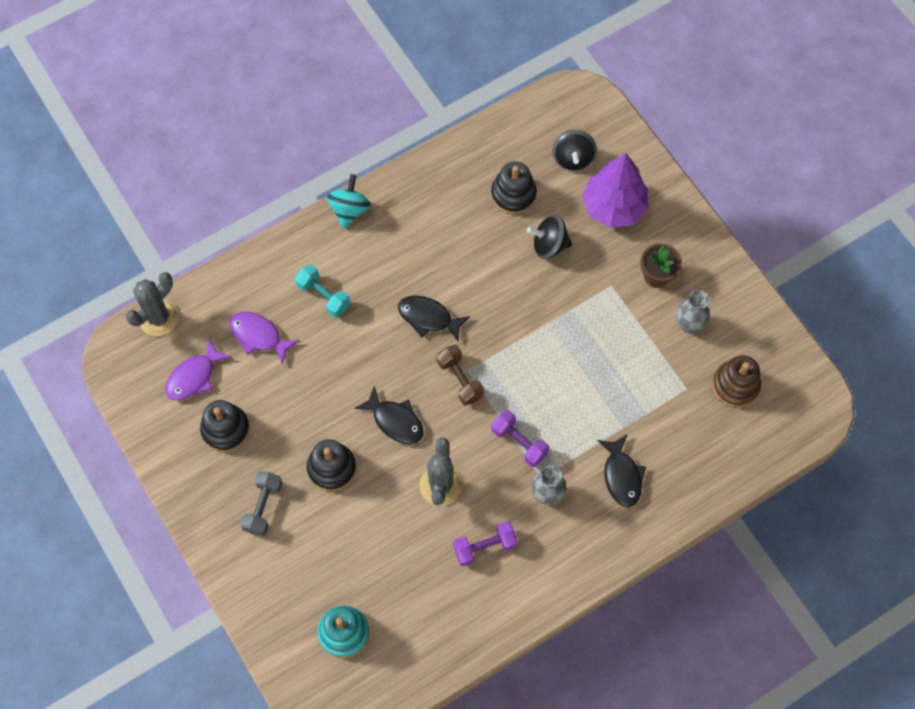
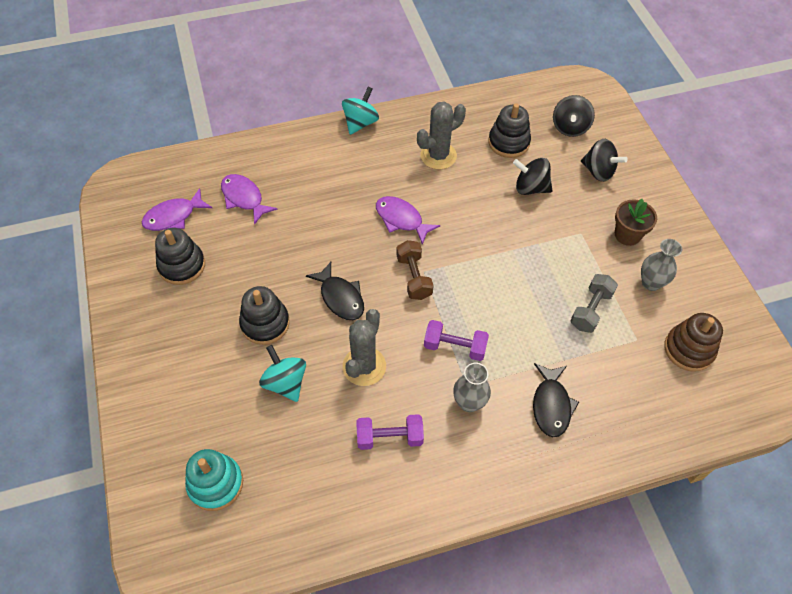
camera: 15 degrees right, 10 degrees down
(158, 318) = (164, 164): grey cactus -> grey cactus (438, 156)
(263, 507) = (187, 341): grey dumbbell -> grey dumbbell (590, 310)
(324, 296) = (313, 181): turquoise dumbbell -> none
(372, 522) = (285, 382): none -> turquoise spinning top
(428, 318) = (401, 219): black fish -> purple fish
(519, 442) = (455, 347): purple dumbbell -> purple dumbbell turned 45 degrees counterclockwise
(613, 207) = (598, 171): purple tree -> black spinning top

